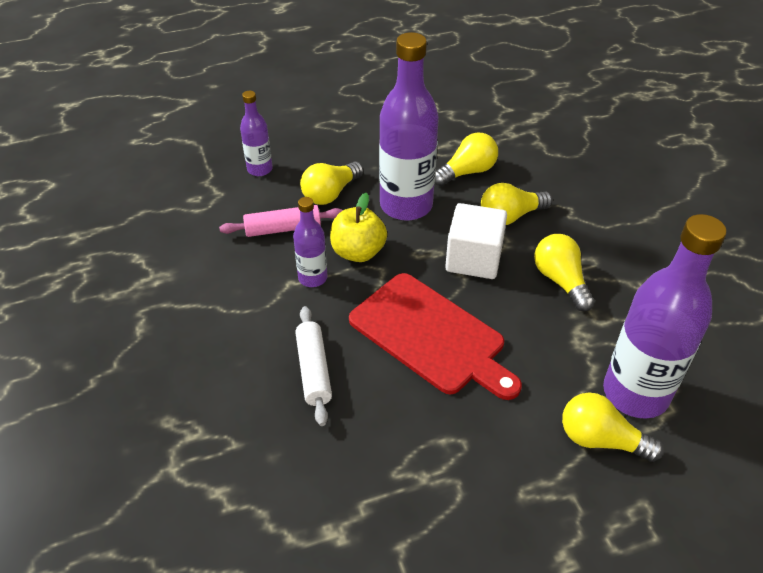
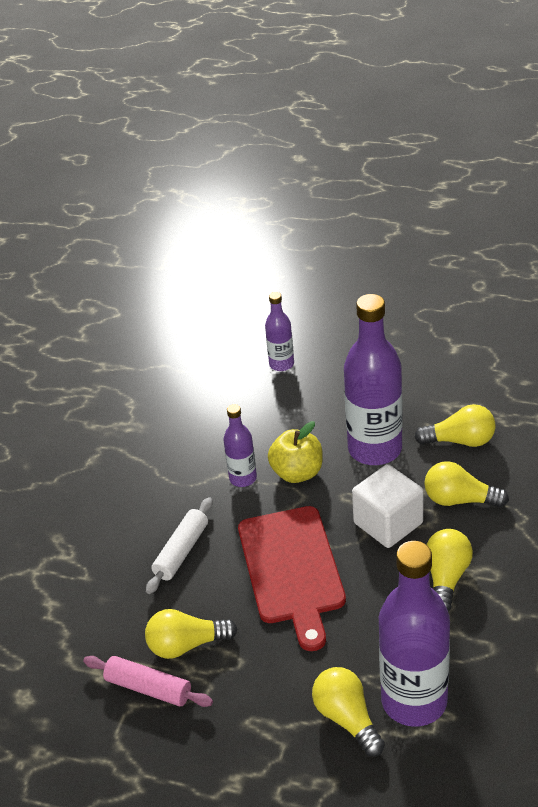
camera: 40 degrees right, 5 degrees down
(283, 228) = (255, 426): pink rolling pin -> pink rolling pin (148, 688)
(330, 193) = (321, 410): yellow light bulb -> yellow light bulb (187, 645)

